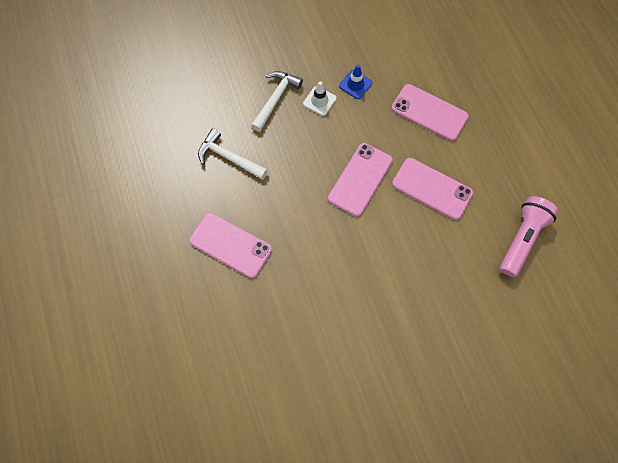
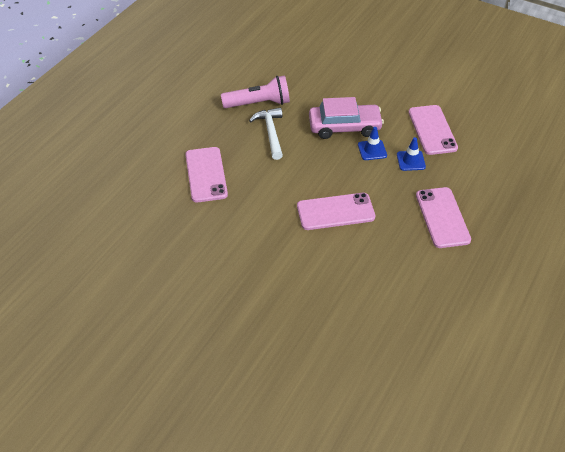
camera: 50 degrees right, 20 degrees down
(275, 99) = (344, 127): white hammer -> pink car
(319, 101) = (372, 150): white traffic cone -> blue traffic cone
(432, 188) = (378, 259): pink phone -> pink phone (432, 130)
(522, 239) = (401, 348): pink flashlight -> pink flashlight (259, 103)

